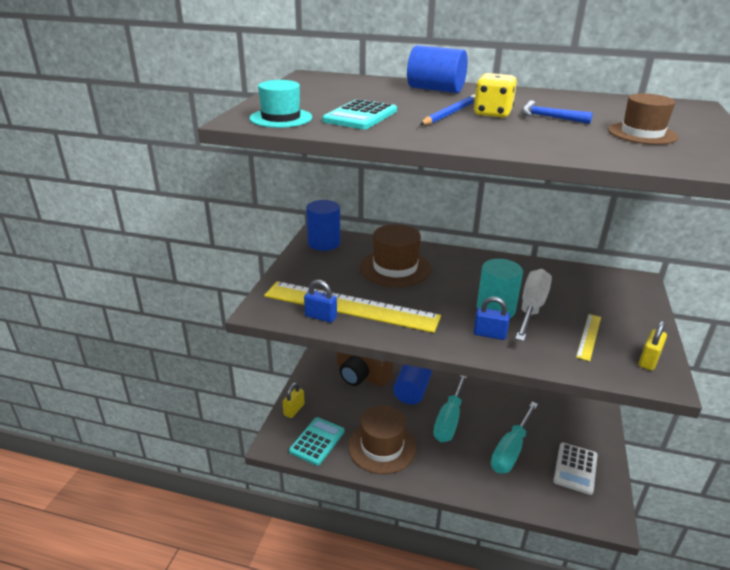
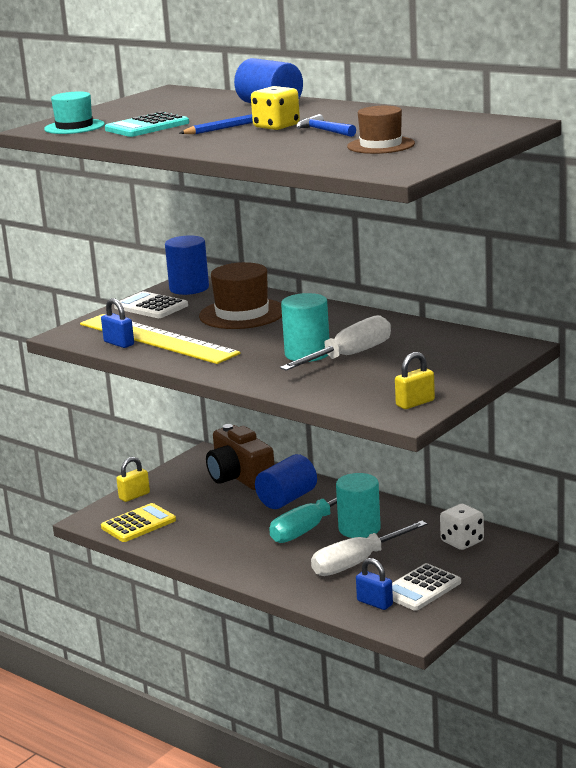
camera: 25 degrees right, 10 degrees down
(310, 267) = (151, 306): none -> white calculator
(317, 441) = (138, 524): turquoise calculator -> yellow calculator
(382, 446) = (207, 538): brown hat -> none
(484, 413) = (359, 529): none -> turquoise cylinder
(489, 334) = (273, 370): blue padlock -> blue padlock (375, 603)
(511, 450) = (358, 562): turquoise screwdriver -> white screwdriver
(562, 412) = (462, 542): none -> white dice
(589, 336) = (378, 381): yellow ruler -> none

